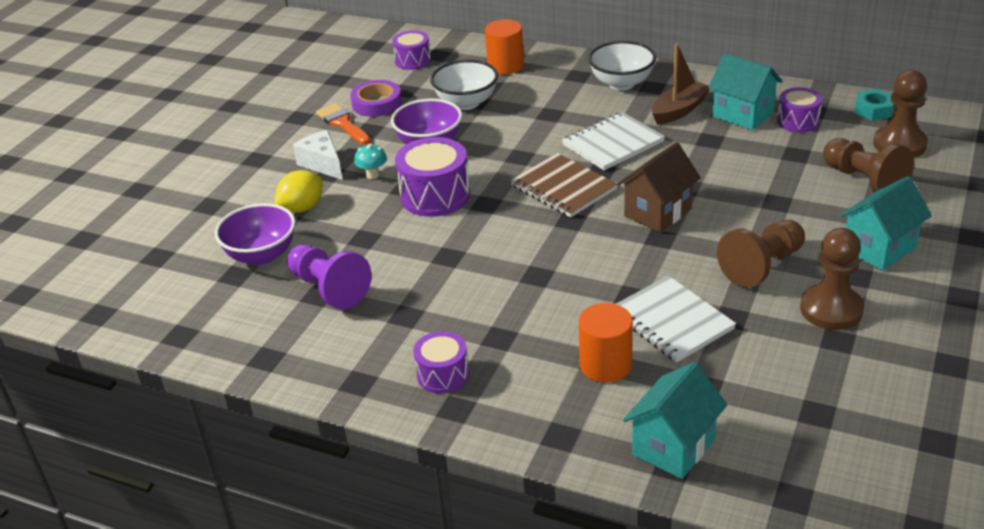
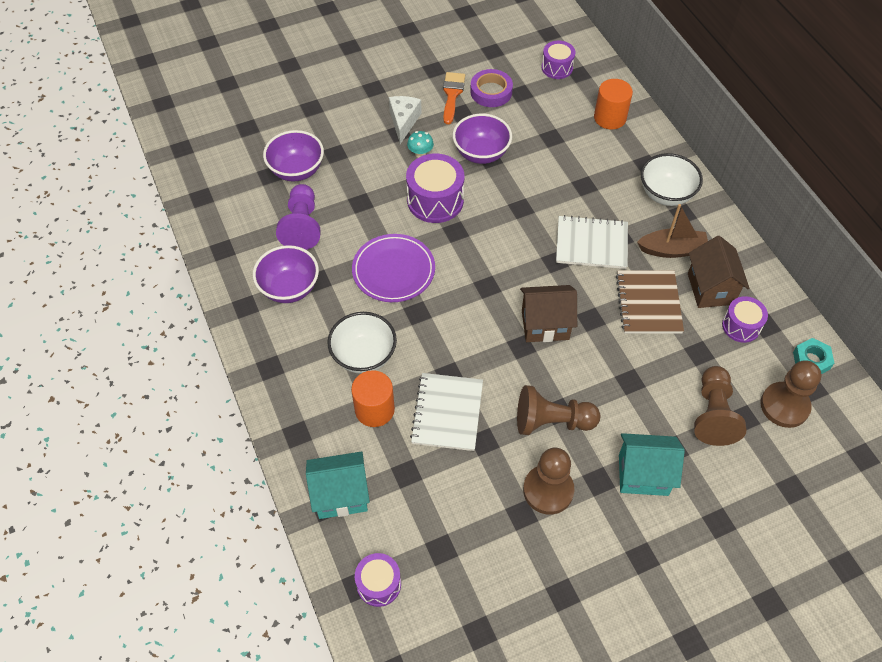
camera: 40 degrees right, 20 degrees up
(302, 208) = (354, 150): yellow lemon -> none
(385, 339) = (289, 288): none -> purple bowl
(443, 375) = (289, 339): purple drum -> purple drum (379, 584)
(466, 103) = (545, 134): white bowl -> white bowl (364, 356)
(470, 263) = (393, 271): none -> purple plate
(563, 187) = (515, 256): brown notebook -> brown notebook (648, 303)
(743, 115) = (710, 289): turquoise house -> brown house

